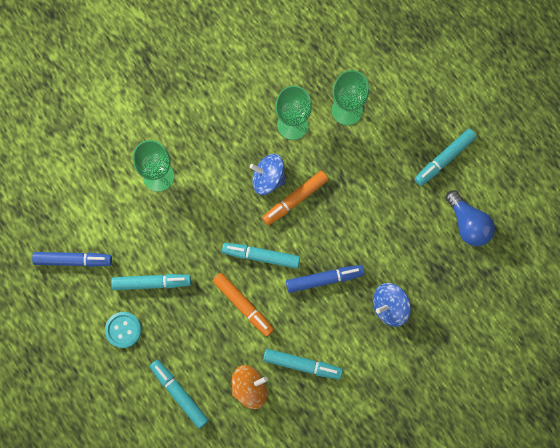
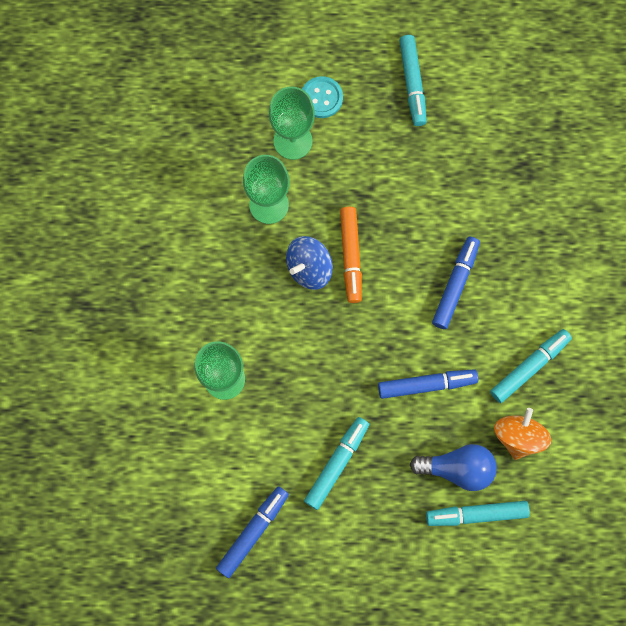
camera: 55 degrees left, 0 degrees up
(123, 330) = (367, 528): turquoise button -> turquoise button (321, 98)
(243, 305) = (426, 384): orange marker -> blue marker
(261, 256) = (387, 331): turquoise marker -> none
(389, 307) = (528, 240): blue spinning top -> none
(468, 224) = (495, 107): blue light bulb -> blue light bulb (457, 468)

